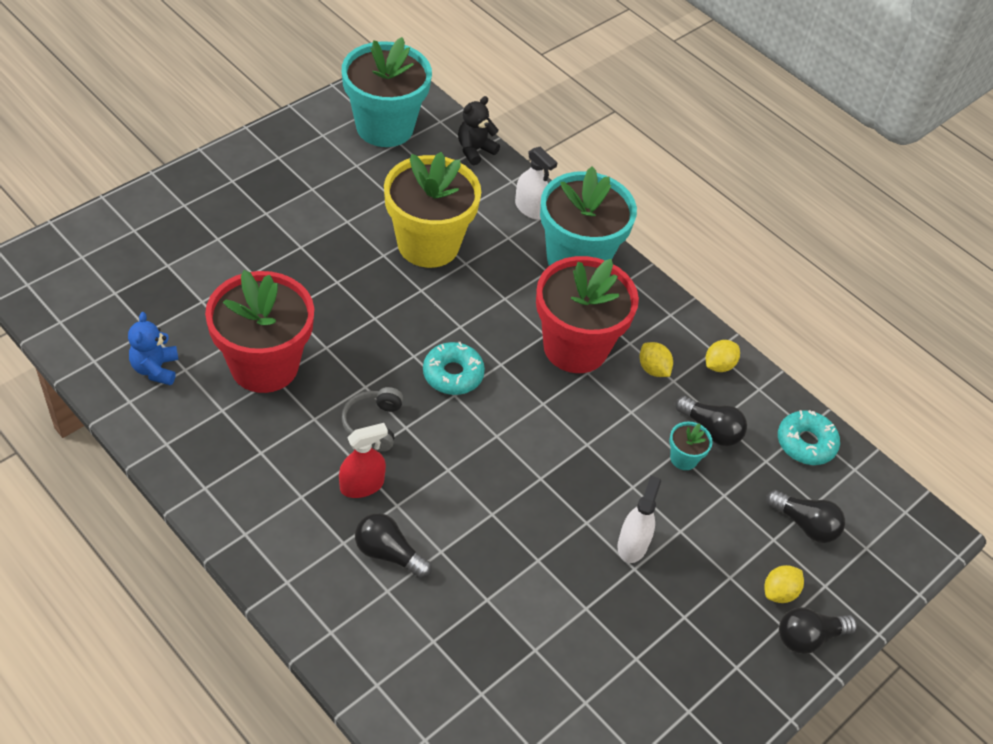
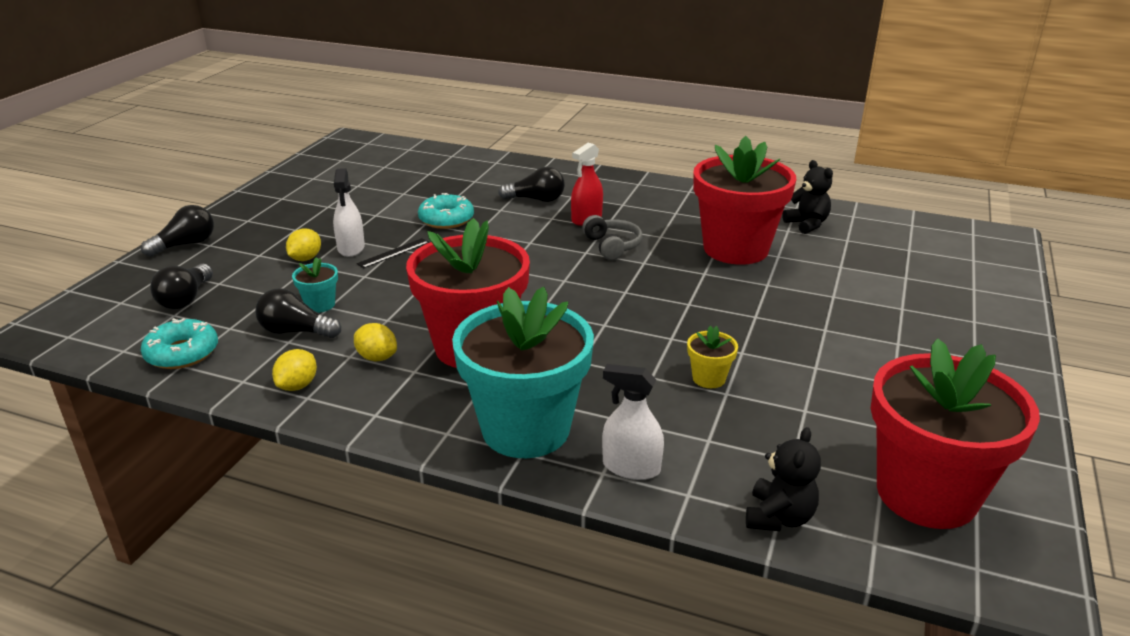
camera: 160 degrees right, 20 degrees down
(155, 369) = (807, 224): blue teddy bear -> black teddy bear
(385, 127) = (926, 494): turquoise flower pot -> red flower pot
(428, 244) = (709, 378): yellow flower pot -> yellow flower pot, size x0.40
(453, 374) = (578, 291): turquoise donut -> turquoise donut (446, 219)
(592, 514) = (393, 253): none -> black ruler
(779, 592) = (212, 258): yellow lemon -> yellow lemon (305, 258)
(805, 524) = (186, 299): black light bulb -> black light bulb turned 90 degrees counterclockwise

